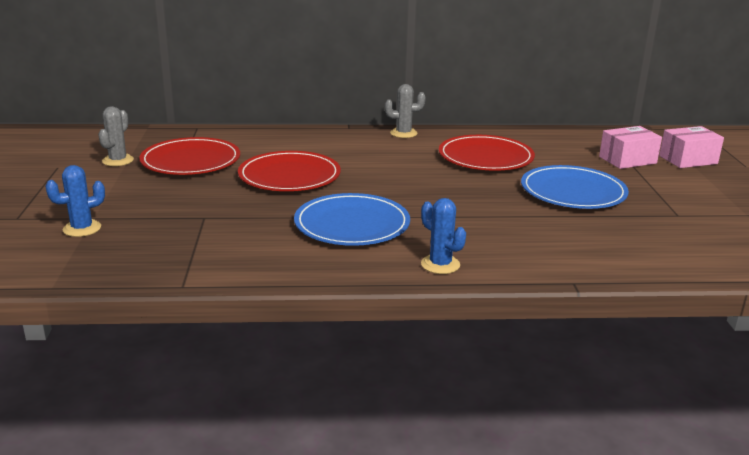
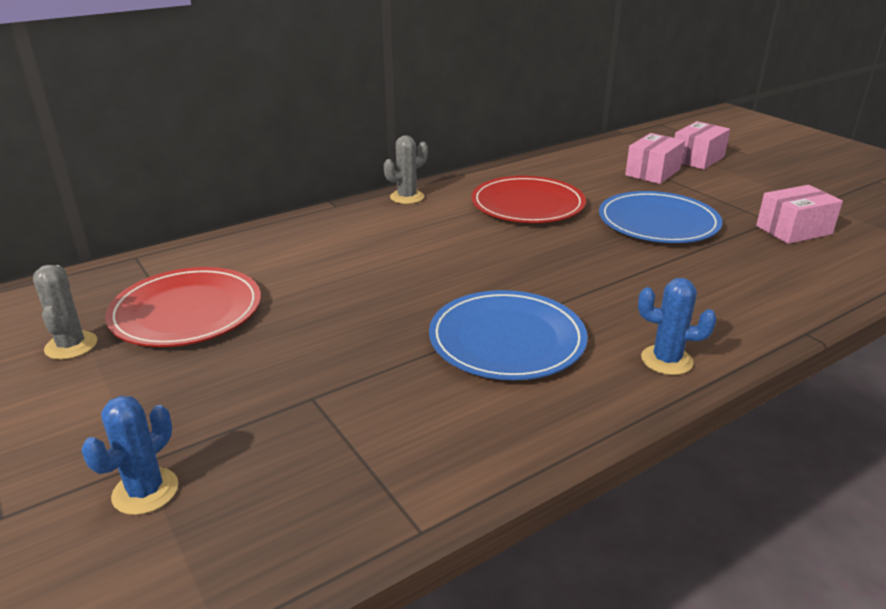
camera: 30 degrees left, 5 degrees up
(289, 176) = (348, 294): red plate -> none
(687, 225) = (793, 230): none -> pink box

